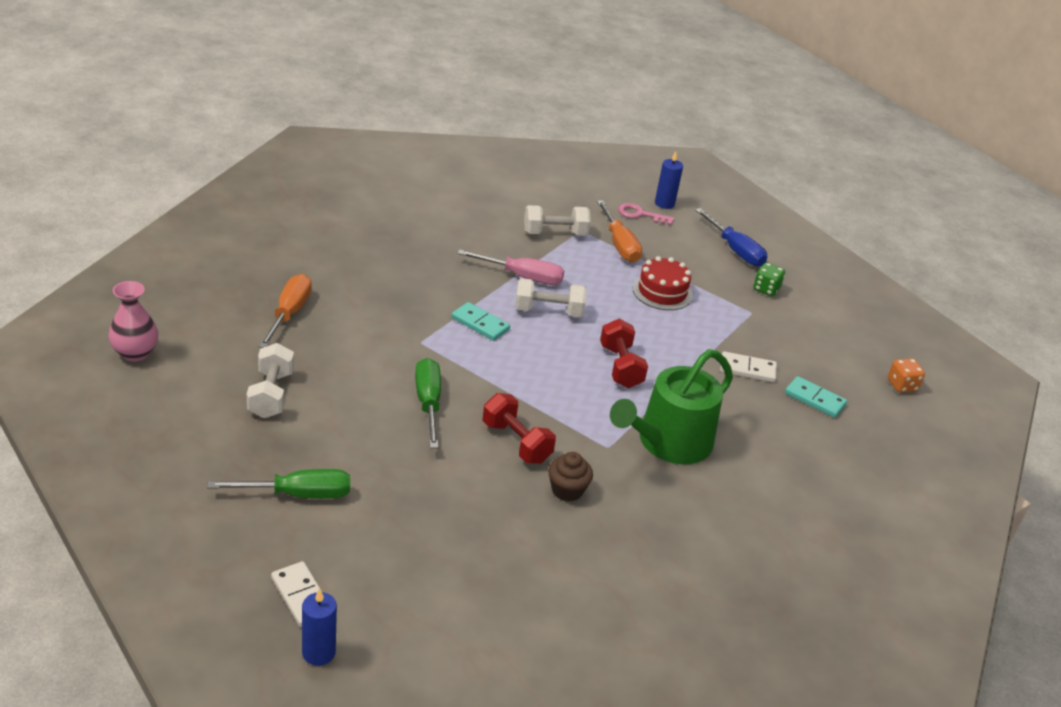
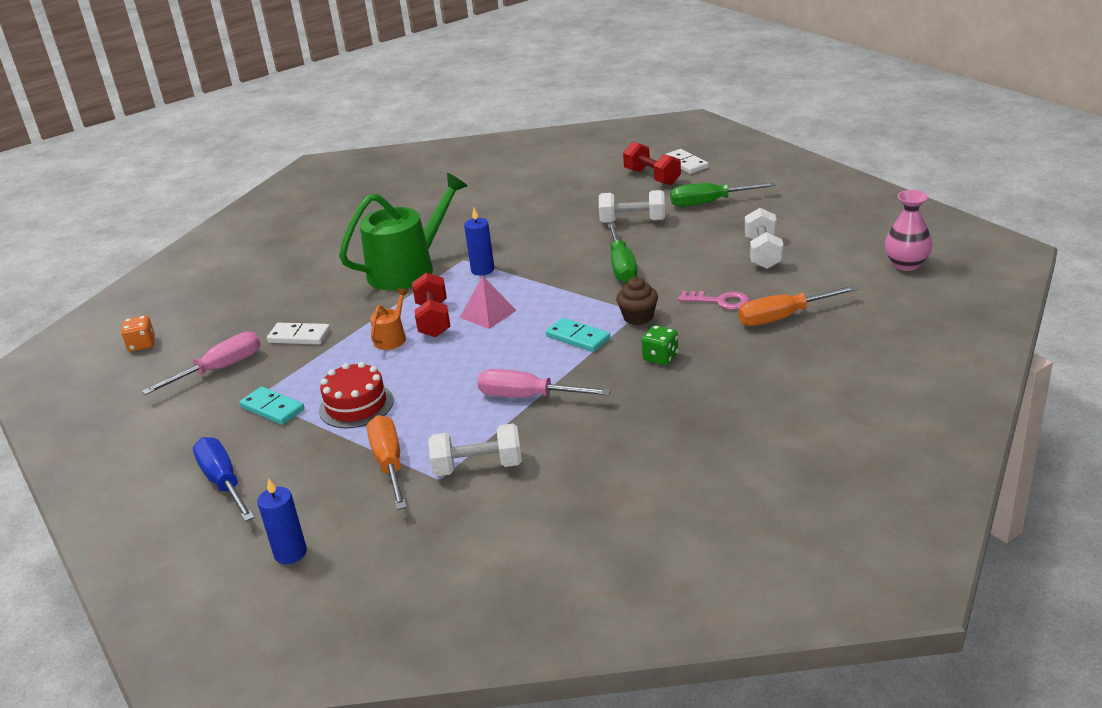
camera: 170 degrees left, 5 degrees down
(289, 314) = (783, 317): orange screwdriver -> orange screwdriver turned 60 degrees clockwise
(318, 652) = (666, 147): blue candle -> blue candle (482, 270)
(516, 442) = (542, 252): red dumbbell -> red dumbbell (652, 177)
(548, 311) = (501, 362): white dumbbell -> white dumbbell (633, 221)
(567, 365) = (488, 314): none -> pink pyramid
(567, 490) = (503, 230): brown cupcake -> brown cupcake (638, 317)
(640, 215) = (339, 523): pink key -> pink key (720, 301)
(655, 352) = (392, 338): none -> orange watering can
(766, 289) = (217, 430): green dice -> green dice (660, 357)
(803, 345) = (219, 369): none -> pink screwdriver
(815, 399) = (246, 320): turquoise domino -> turquoise domino (272, 408)

